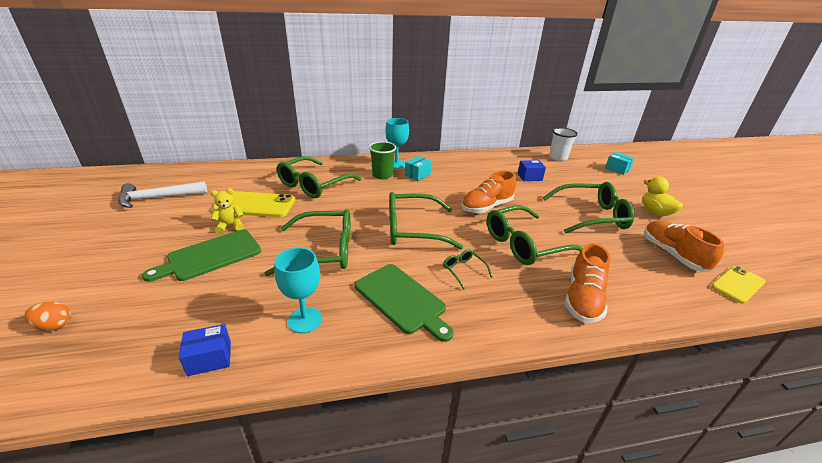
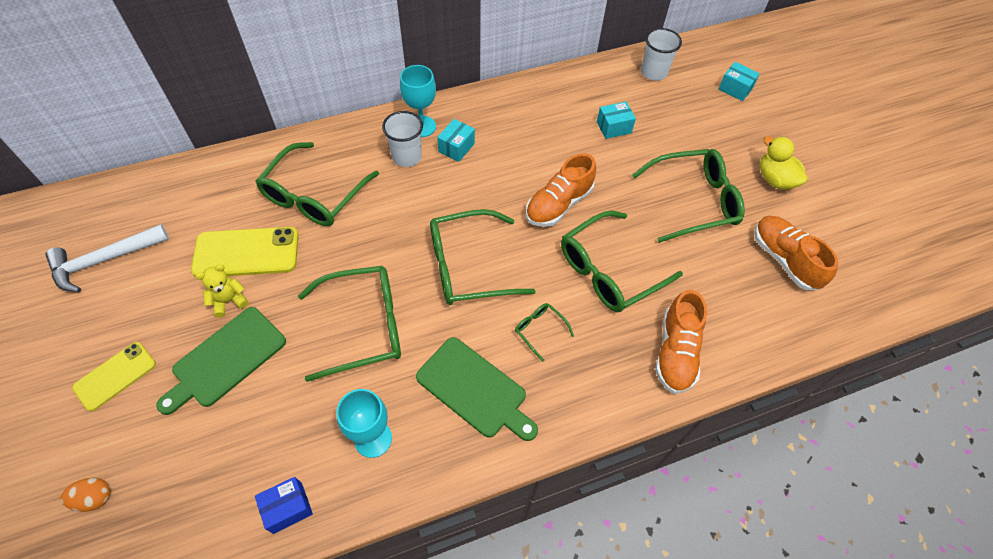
camera: 10 degrees left, 25 degrees up
(382, 175) = (407, 156): green cup -> white cup
(529, 177) = (613, 127): blue box -> turquoise box
(737, 284) = (848, 298): yellow phone -> yellow phone (115, 376)

